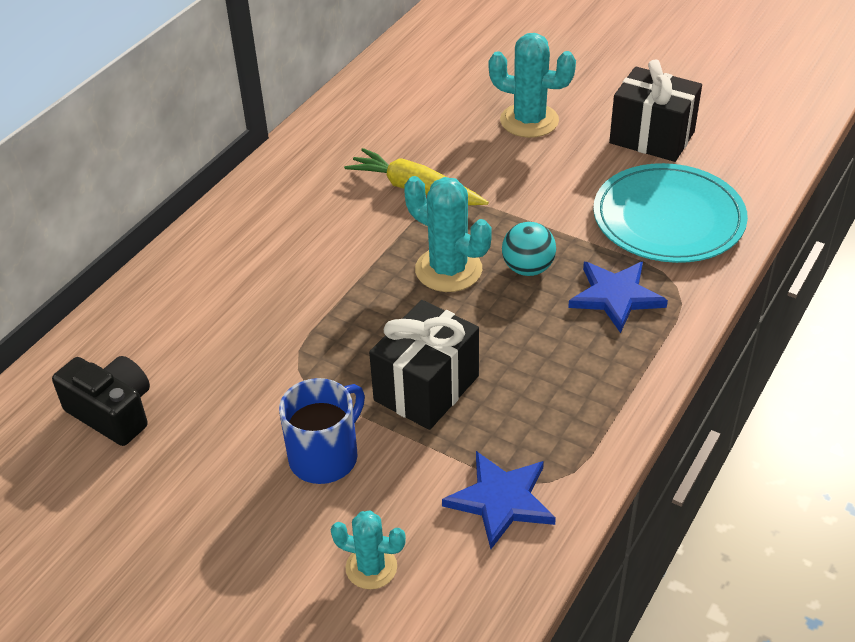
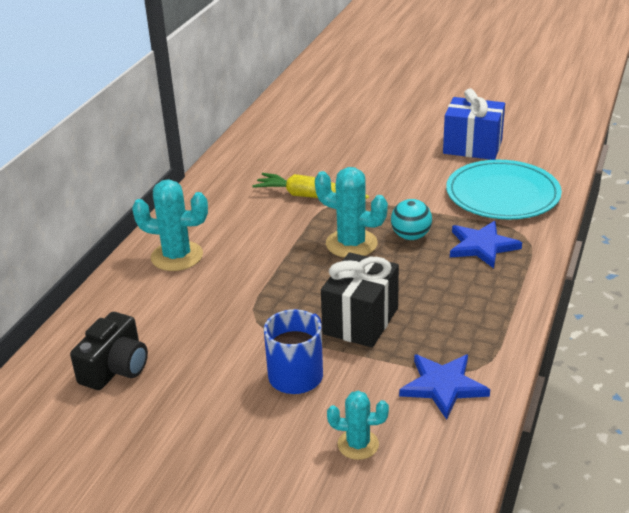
camera: 10 degrees left, 10 degrees down
(112, 412) = (115, 368): black camera -> black camera turned 90 degrees clockwise
(529, 121) = (379, 146): turquoise cactus -> turquoise cactus (177, 256)
(652, 137) = (472, 147): black gift -> blue gift

